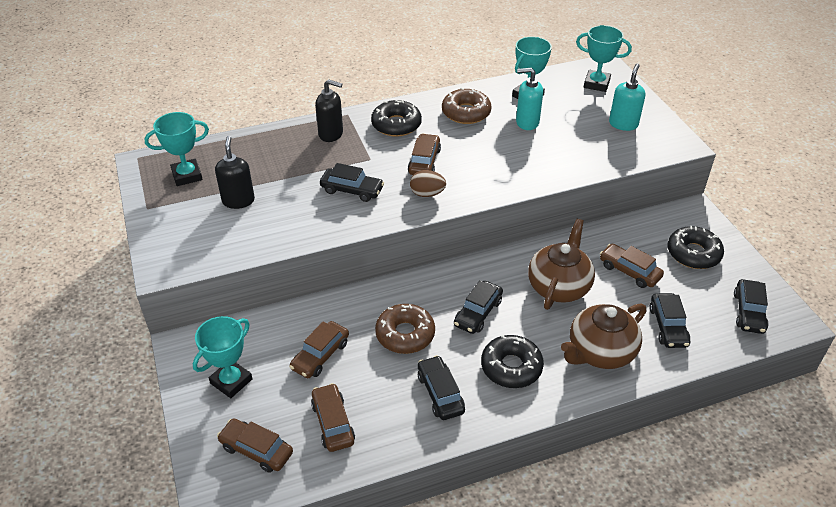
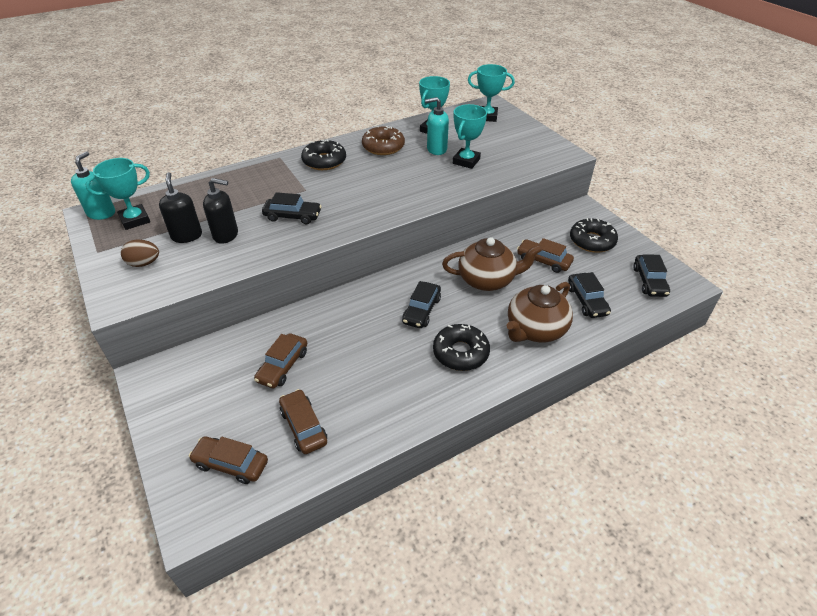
camera: 10 degrees left, 0 degrees up
(231, 381) = (198, 401): turquoise trophy -> turquoise trophy (466, 161)
(331, 134) = (267, 174): black soap dispenser -> black soap dispenser (226, 235)
(405, 334) = (359, 337): brown donut -> none
(424, 161) = (354, 187): brown car -> none
(427, 194) = (361, 212): brown egg -> brown egg (144, 263)
(440, 393) = (401, 384): black car -> none
(559, 286) = (487, 280): brown teapot -> brown teapot turned 75 degrees clockwise
(623, 124) = (516, 143): turquoise soap dispenser -> turquoise soap dispenser (101, 213)

